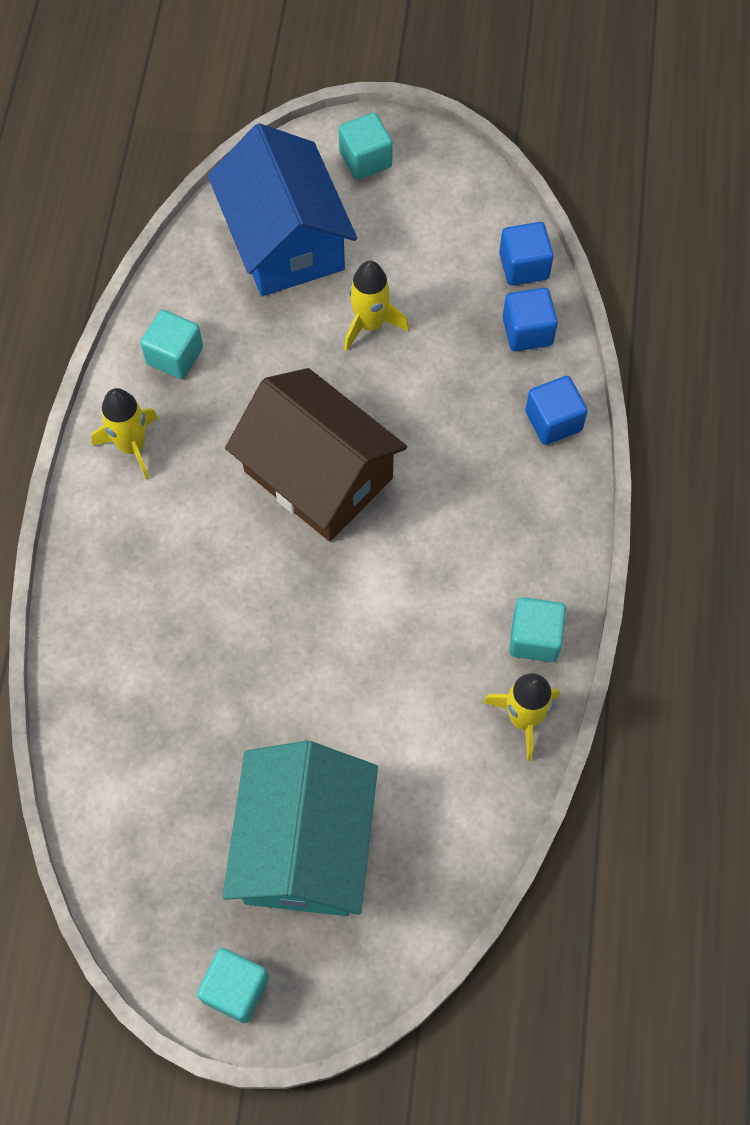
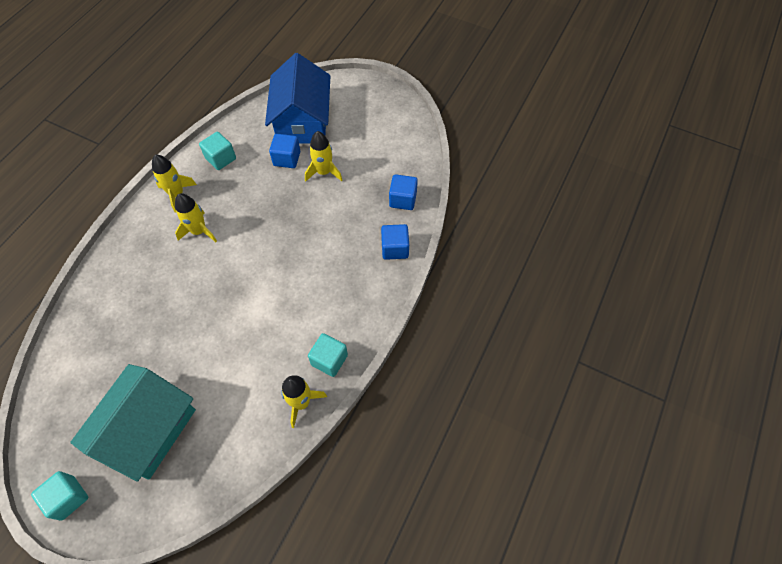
camera: 20 degrees right, 5 degrees down
(208, 499) = (199, 231): none -> yellow rocket
(318, 474) = (260, 237): brown house -> none
(365, 159) = (361, 96): turquoise cube -> none
(524, 266) = (416, 167): blue cube -> blue cube (287, 159)

